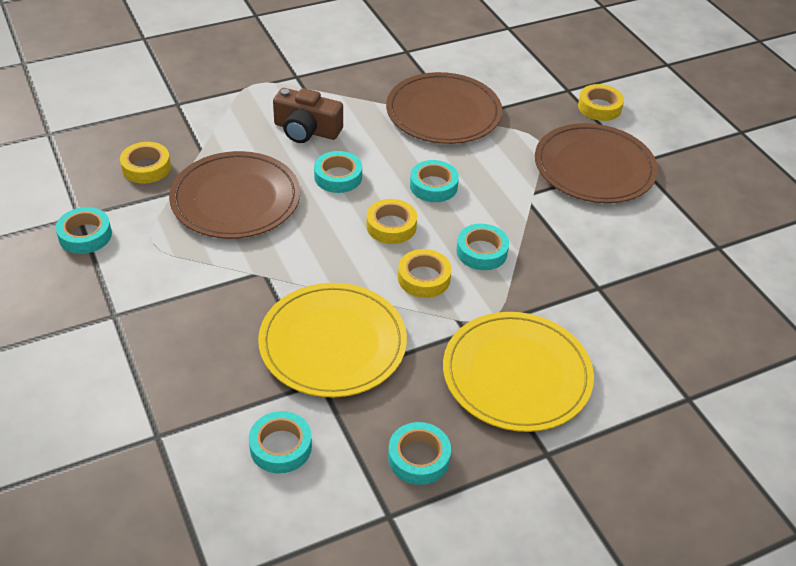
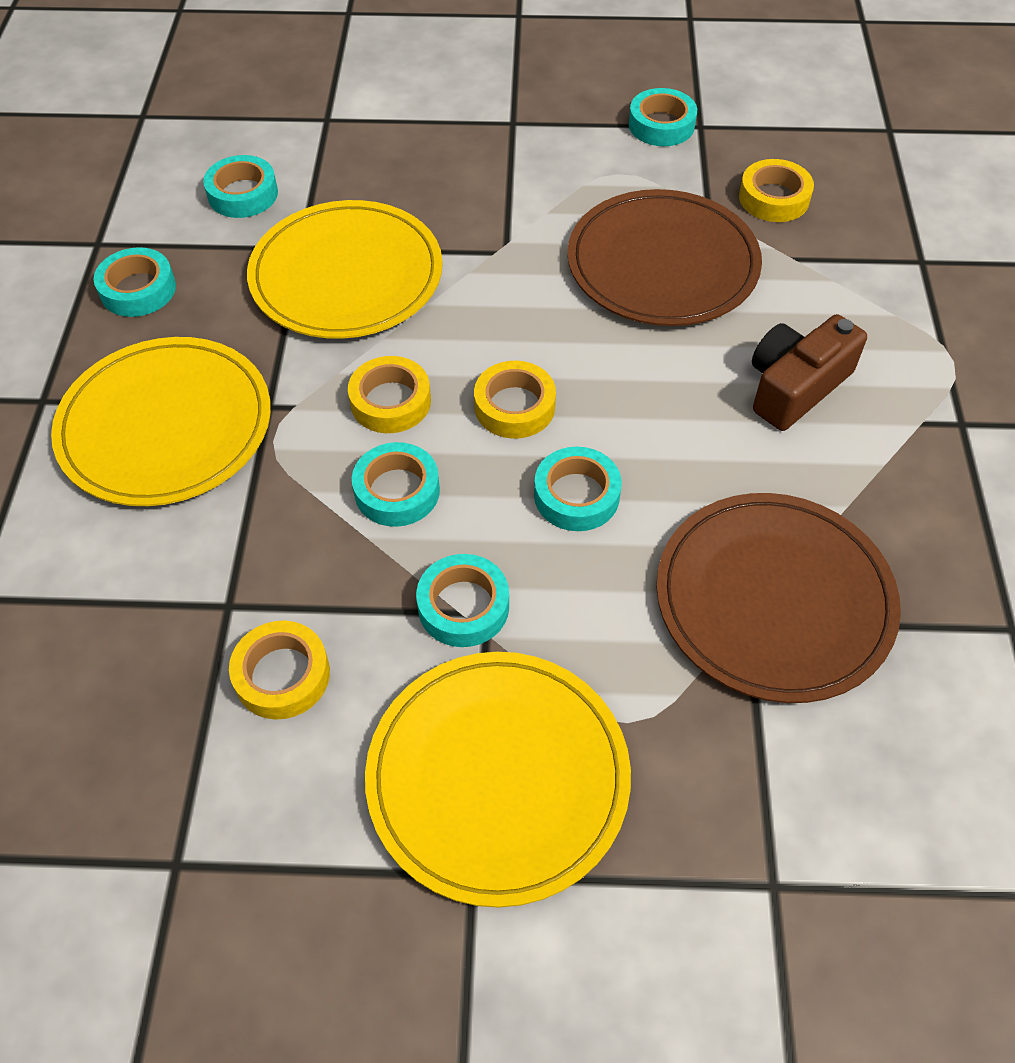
camera: 120 degrees right, 10 degrees up
(338, 177) = (658, 385): turquoise tape -> turquoise tape (463, 606)
(594, 167) = (498, 777): brown plate -> yellow plate
(599, 107) = (684, 917): yellow tape -> yellow tape (282, 675)

